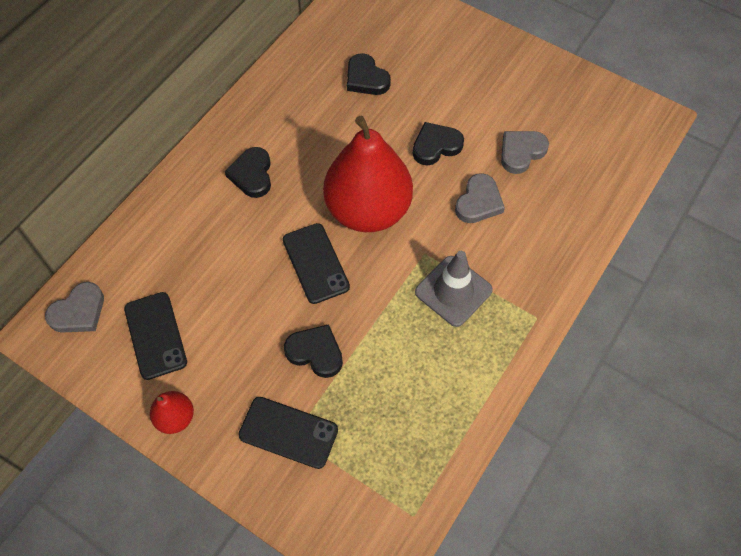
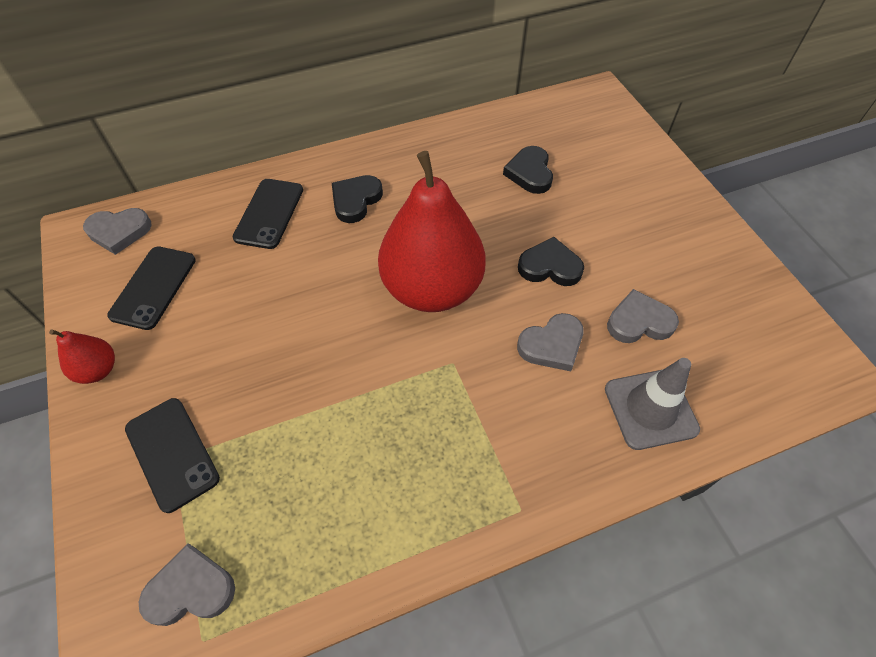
camera: 35 degrees right, 5 degrees down
(315, 263) = (341, 308): black phone -> black phone (269, 213)
(315, 352) = (266, 392): black heart -> none
(380, 496) = (191, 589): none -> grey heart
(453, 291) = (451, 419): grey traffic cone -> grey traffic cone (650, 409)

